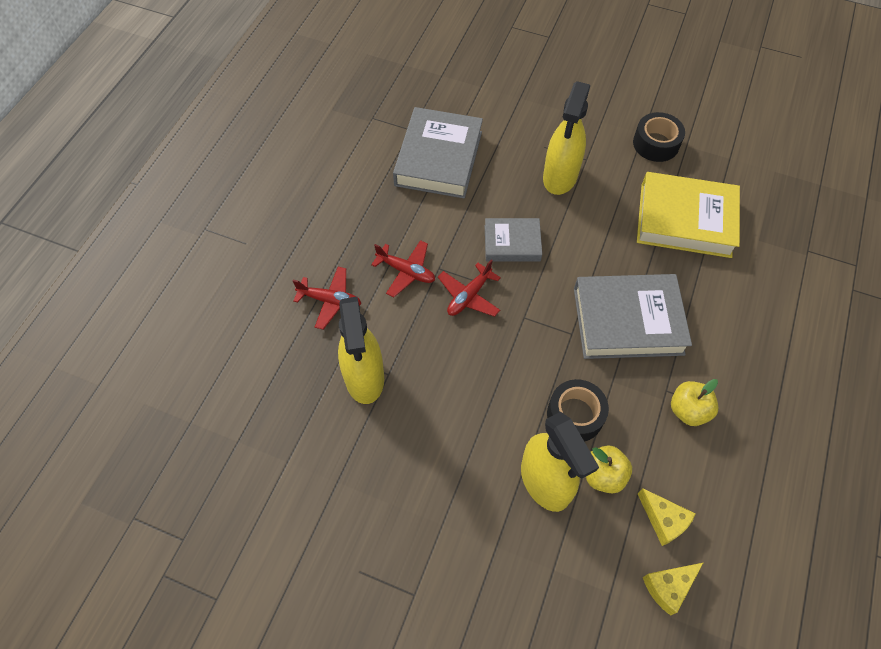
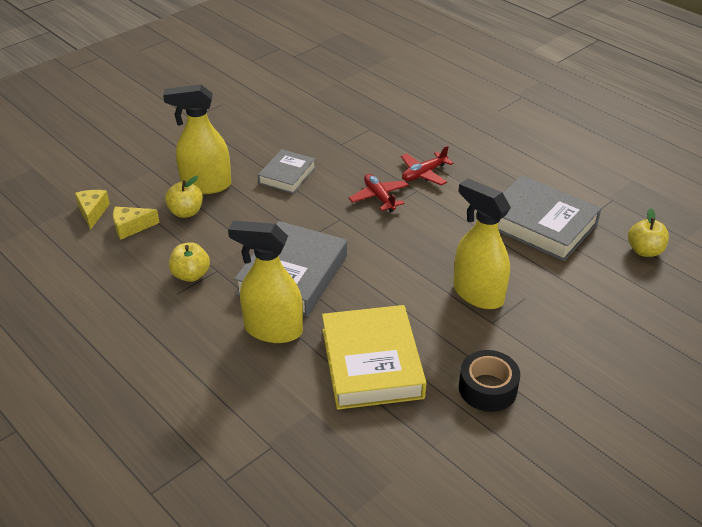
camera: 115 degrees right, 20 degrees down
(330, 300) = (420, 134): red plane -> none
(364, 378) = (345, 134): yellow spray bottle -> yellow spray bottle (273, 330)
(436, 86) = (644, 251): none -> yellow apple
(512, 243) = (417, 237): grey book -> grey book (287, 175)
(575, 415) = (239, 215): black tape -> none
(685, 220) = (371, 363): yellow book -> yellow book turned 45 degrees counterclockwise

